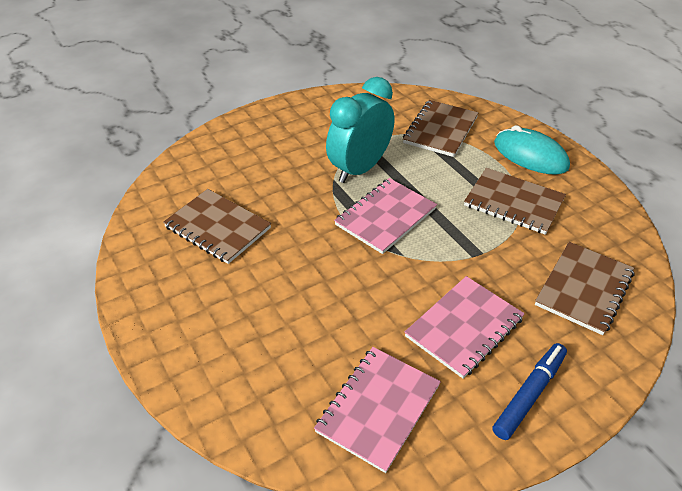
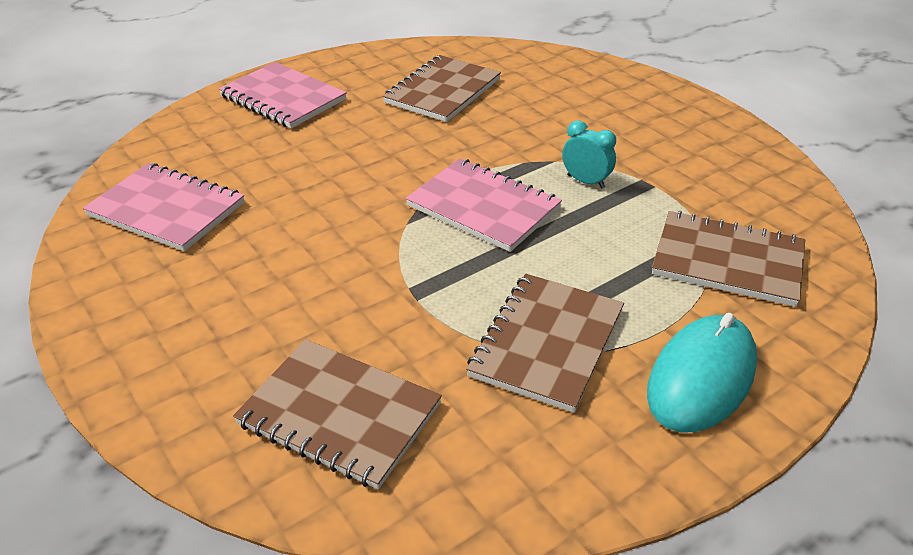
camera: 85 degrees right, 5 degrees down
(359, 169) = (585, 181): turquoise clock -> turquoise clock, size x0.45
(464, 327) = (273, 276): pink notebook -> pink notebook (283, 98)
(529, 394) = (152, 331): blue marker -> none

